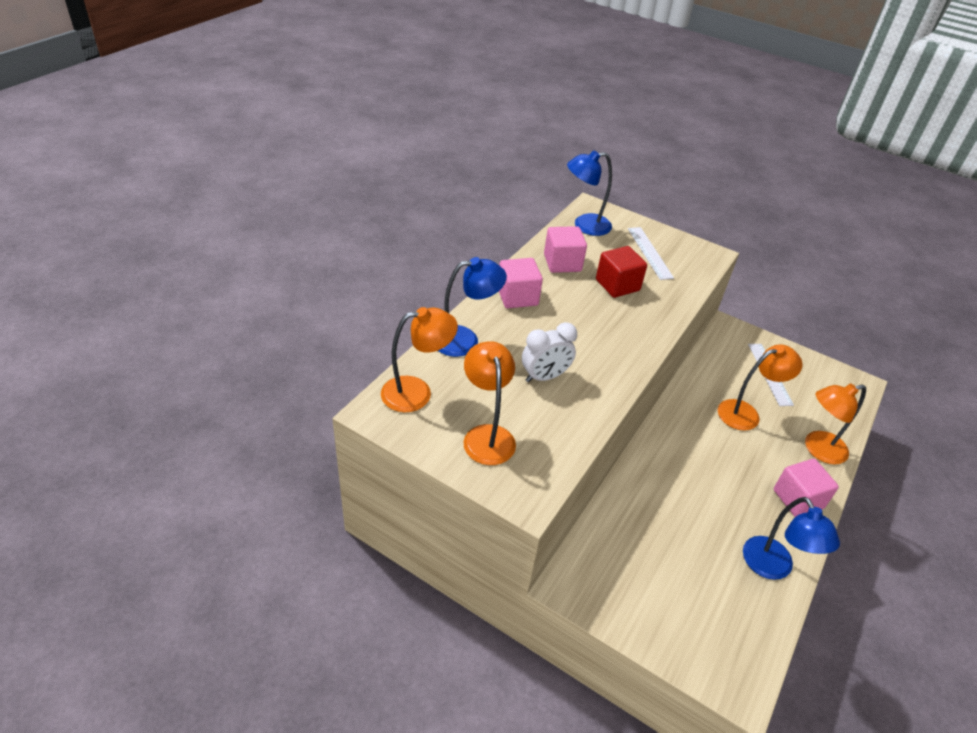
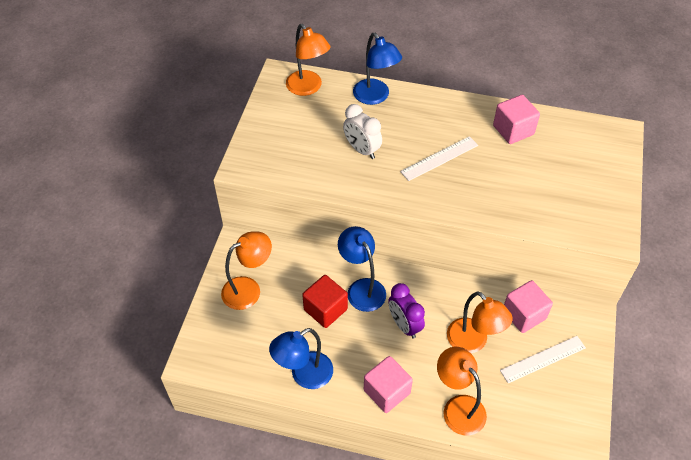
camera: 75 degrees right, 10 degrees up
(487, 435) = (287, 133): orange lamp -> orange lamp (248, 289)
(517, 297) = (446, 113): pink cube -> pink cube (524, 315)
(584, 226) = (584, 133): blue lamp -> blue lamp (362, 288)
(617, 285) = (508, 173): red cube -> red cube (325, 309)
(649, 252) = (578, 188): white ruler -> white ruler (439, 158)
(718, 457) = (404, 325): none -> purple clock

